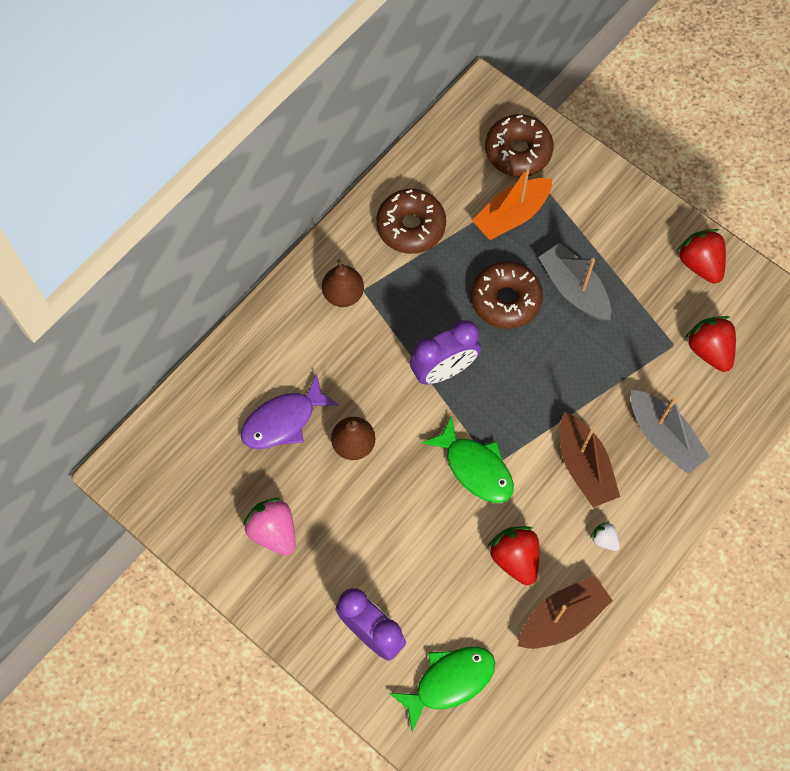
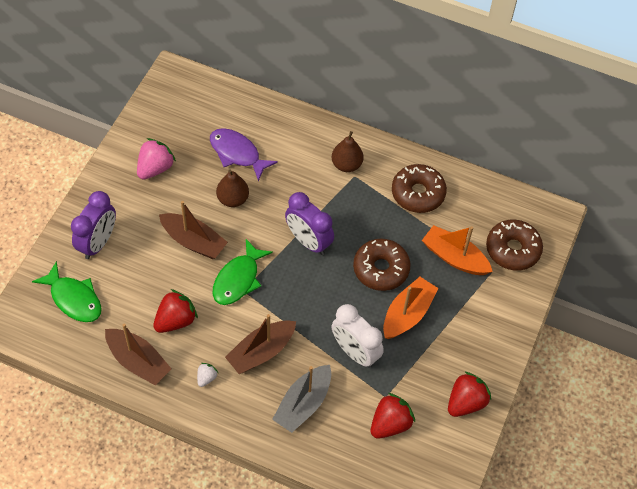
camera: 70 degrees right, 10 degrees down
(404, 508) = (193, 241): none -> brown boat
(573, 289) = (407, 314): grey boat -> orange boat
(610, 361) = (355, 352): none -> white clock

